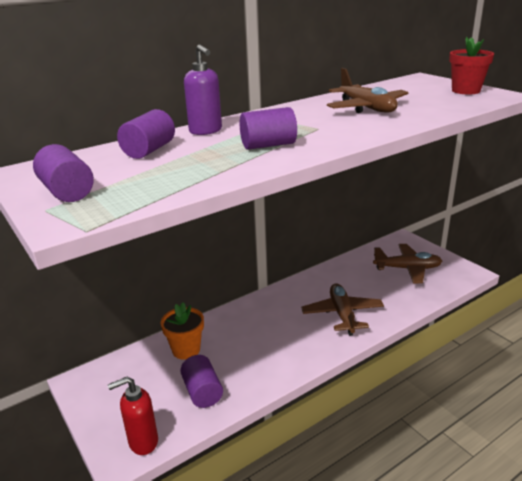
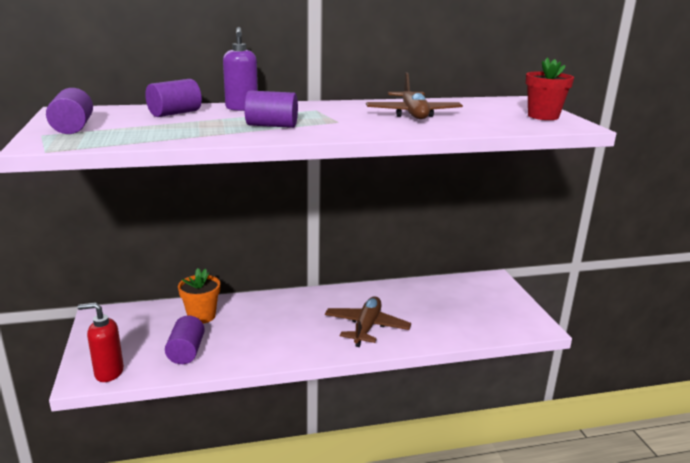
camera: 20 degrees right, 5 degrees down
(407, 269) = (472, 306): brown plane -> none

